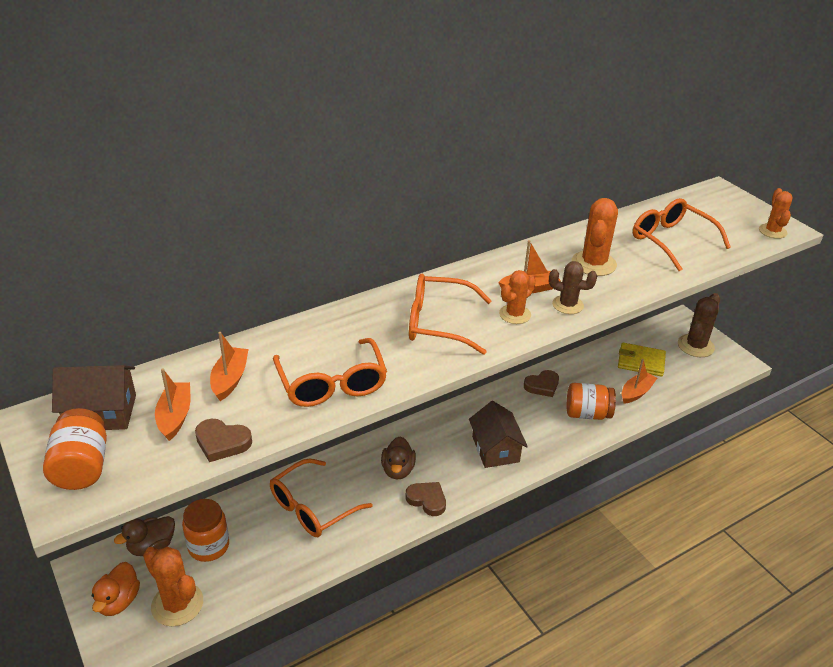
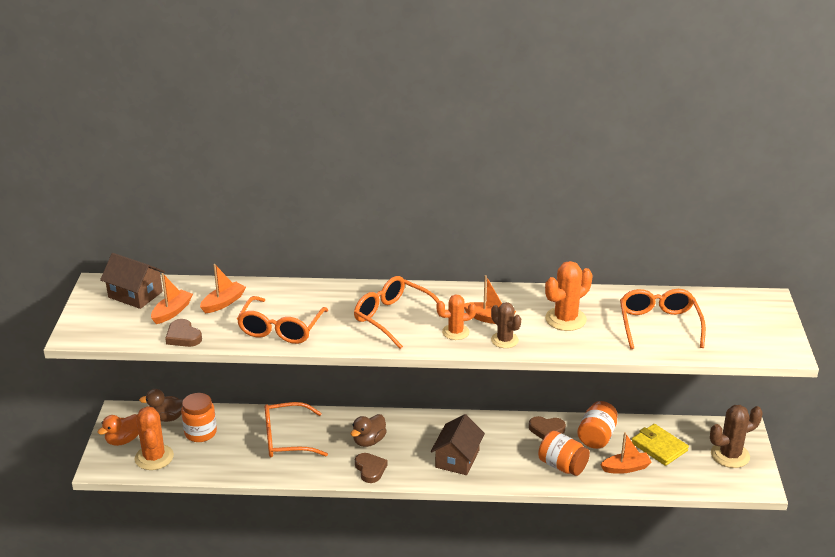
camera: 35 degrees right, 5 degrees down
(82, 467) = (99, 319): orange jar -> orange jar (596, 437)
(772, 231) = (768, 349): orange cactus -> none

